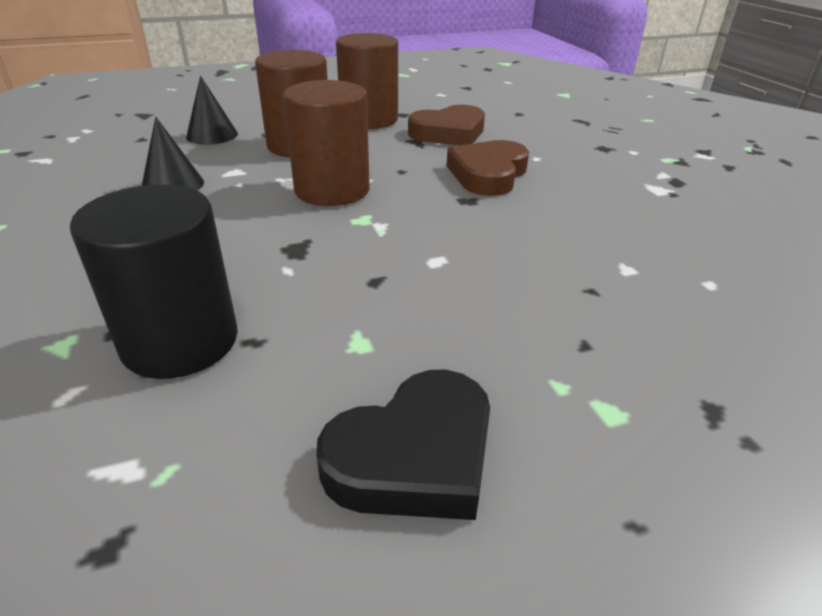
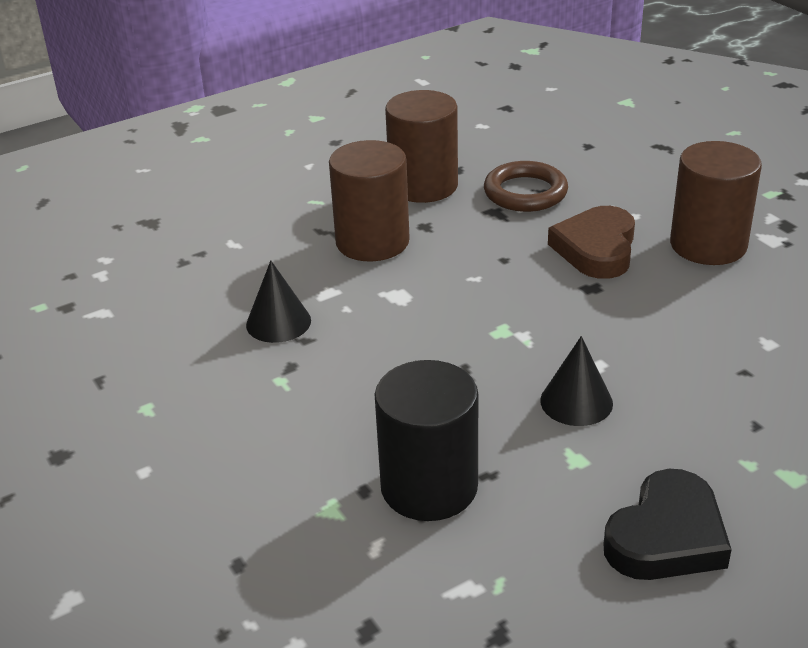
camera: 10 degrees left, 0 degrees up
(212, 135) = (261, 242): black cone -> black cone (576, 401)
(332, 190) = (449, 299): brown cylinder -> brown cylinder (708, 245)
(449, 133) = (525, 192): brown heart -> brown ring

